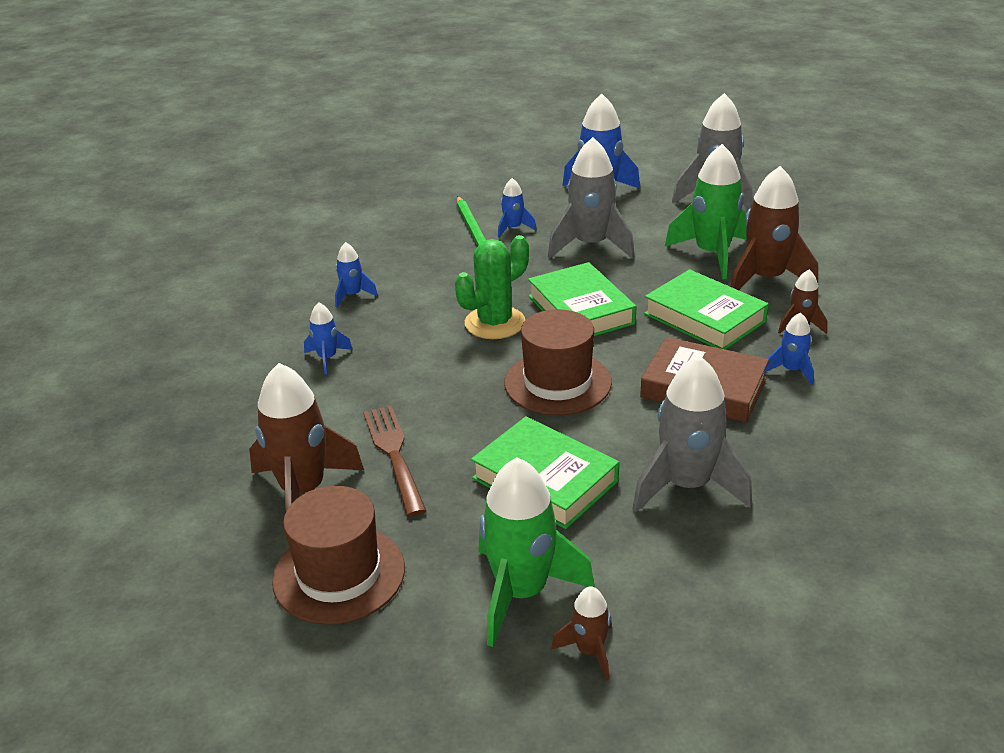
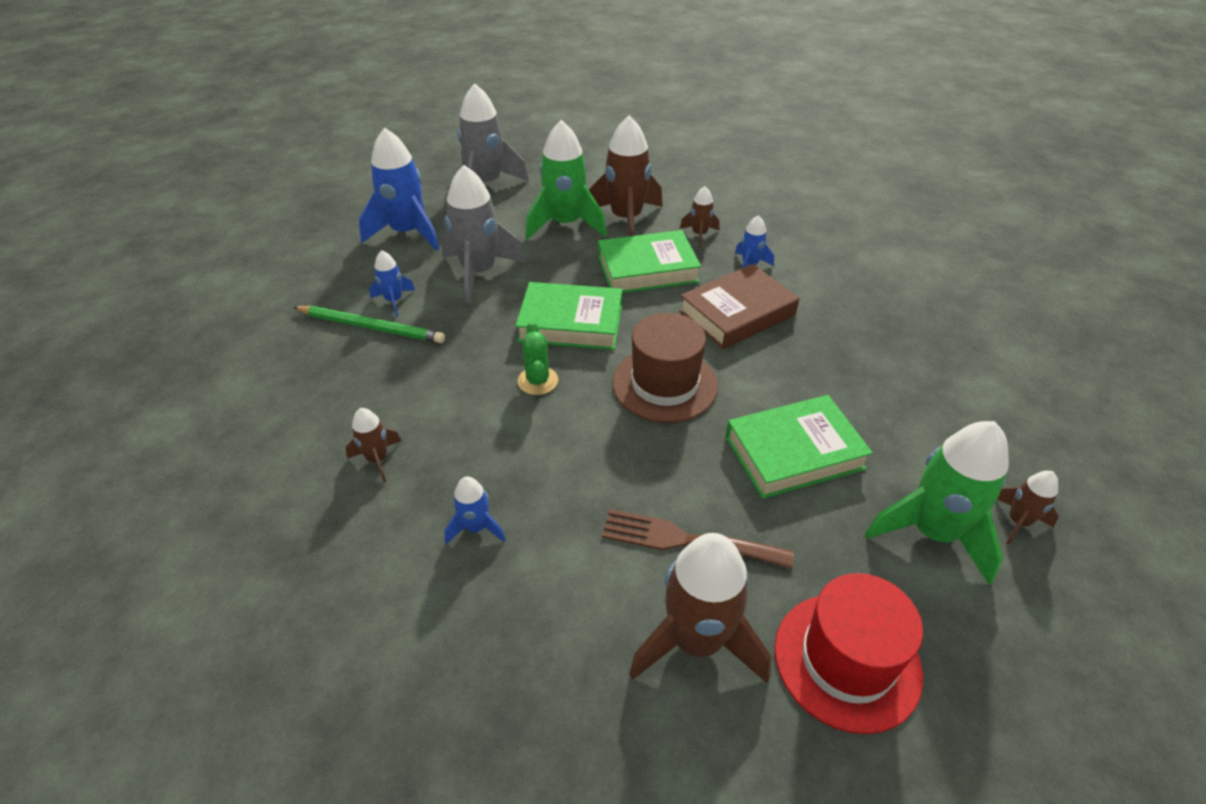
camera: 60 degrees left, 10 degrees up
(339, 574) = (847, 660): brown hat -> red hat
(352, 295) = (378, 459): blue rocket -> brown rocket
(495, 323) = (538, 381): green cactus -> green cactus, size x0.63
(687, 486) = (850, 378): grey rocket -> none

